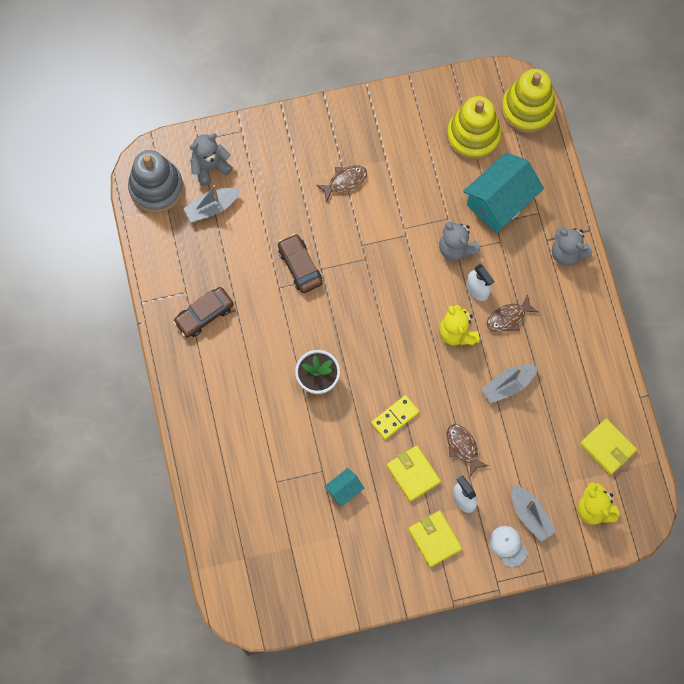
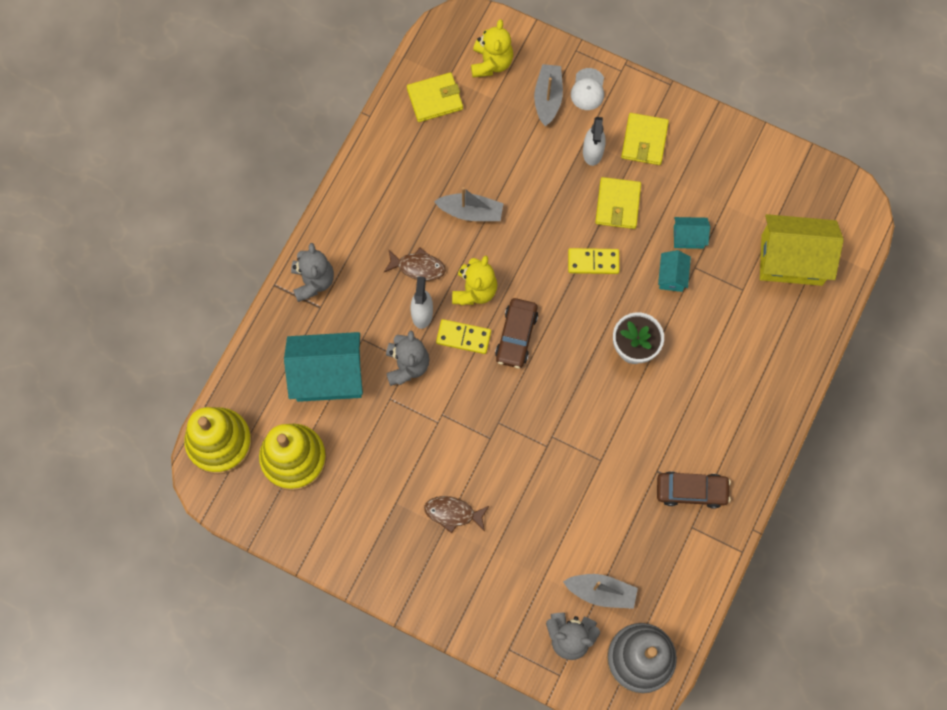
camera: 140 degrees left, 0 degrees up
(259, 532) = (791, 260): none -> yellow house
(300, 266) = (564, 465): brown car -> brown car (516, 336)
(333, 451) = (672, 276): none -> turquoise house
(436, 295) = (463, 337): none -> yellow domino
(463, 447) = (556, 192): brown fish -> none
(607, 447) = (435, 99): yellow wallet -> yellow wallet turned 75 degrees clockwise

